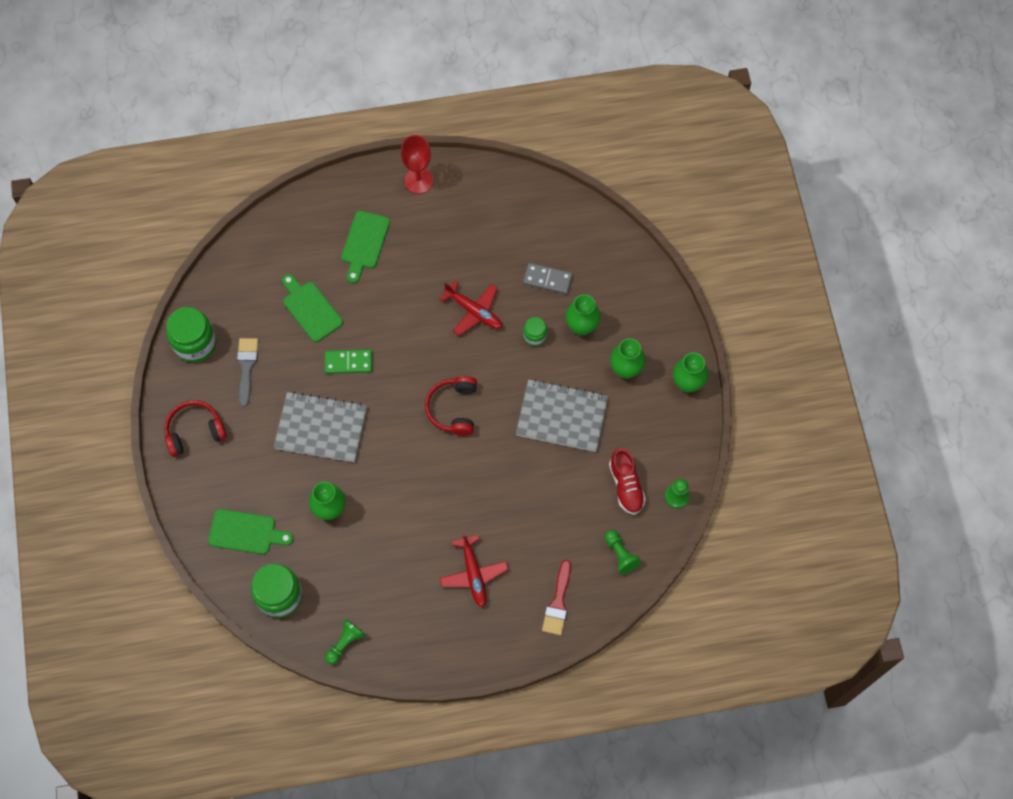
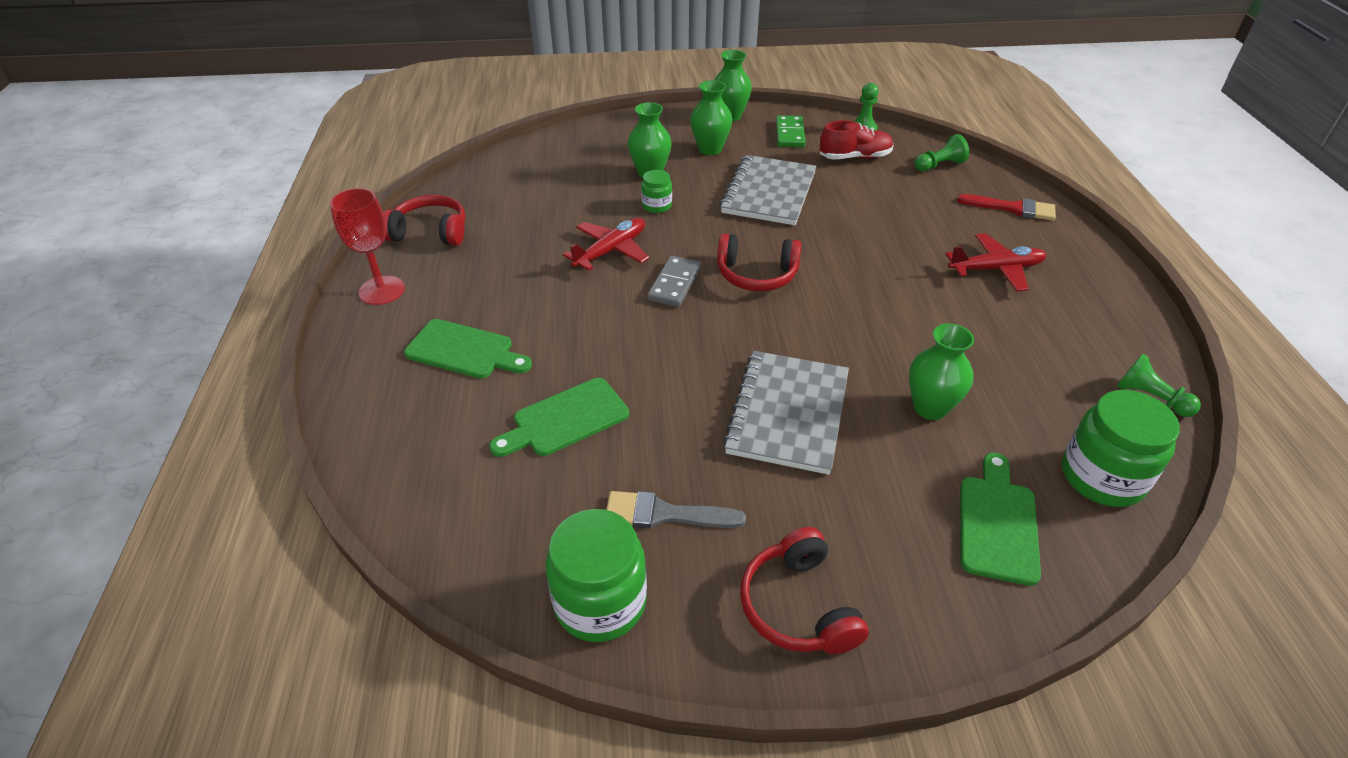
camera: 85 degrees left, 25 degrees down
(348, 362) = (672, 377): green domino -> green domino (790, 134)
(486, 191) = (430, 232): none -> red headphones
(547, 279) = (579, 192): grey domino -> grey domino (674, 284)

